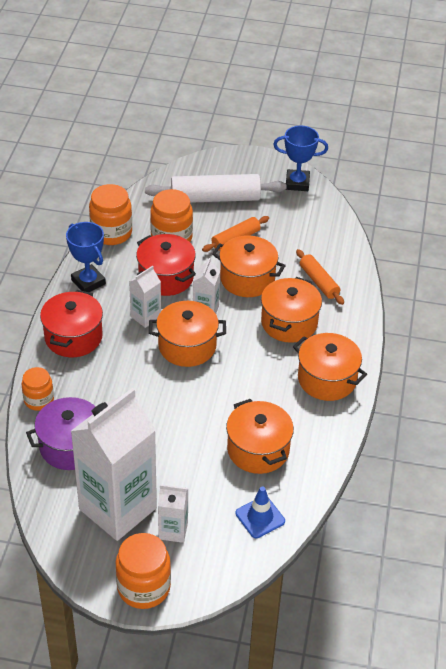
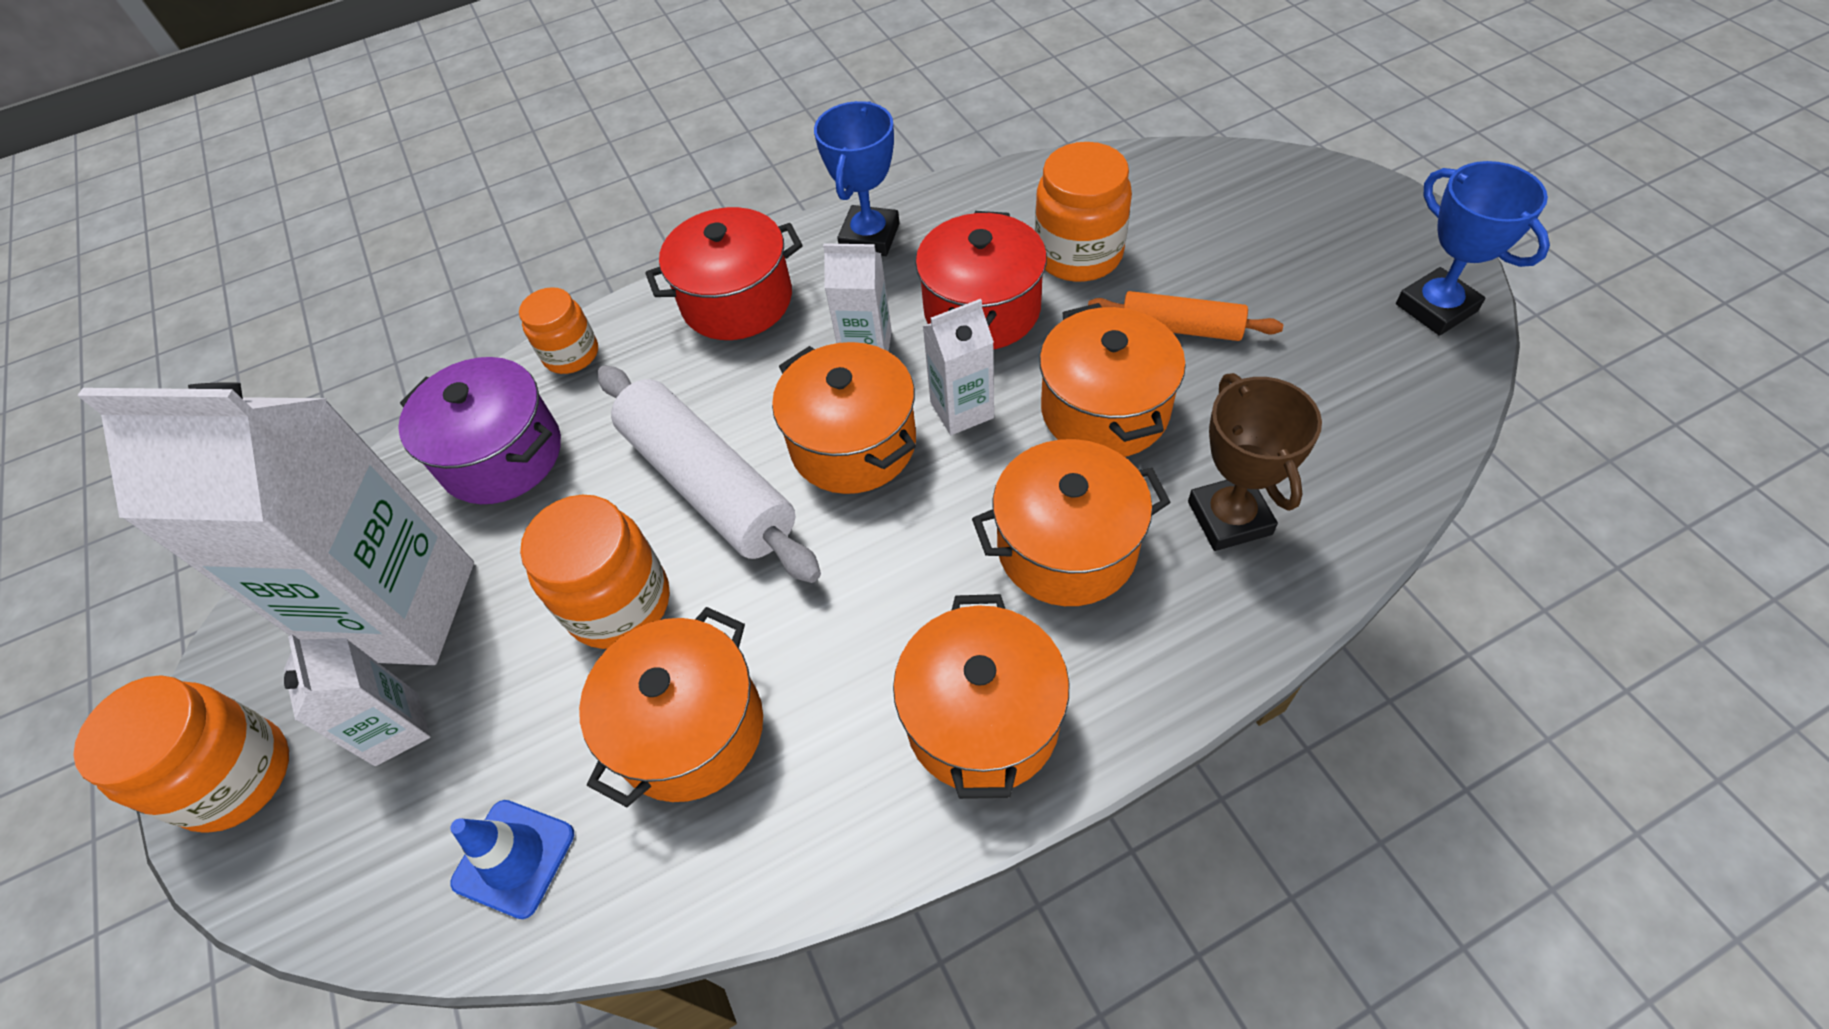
camera: 60 degrees right, 10 degrees up
(111, 233) = (1003, 188): orange jar -> orange jar (619, 603)
(215, 198) = (1240, 238): white rolling pin -> white rolling pin (709, 484)
(319, 282) = (1229, 518): orange rolling pin -> brown trophy

